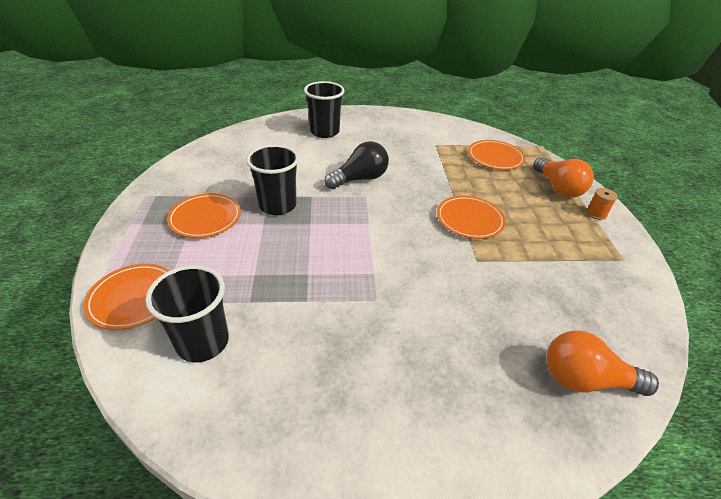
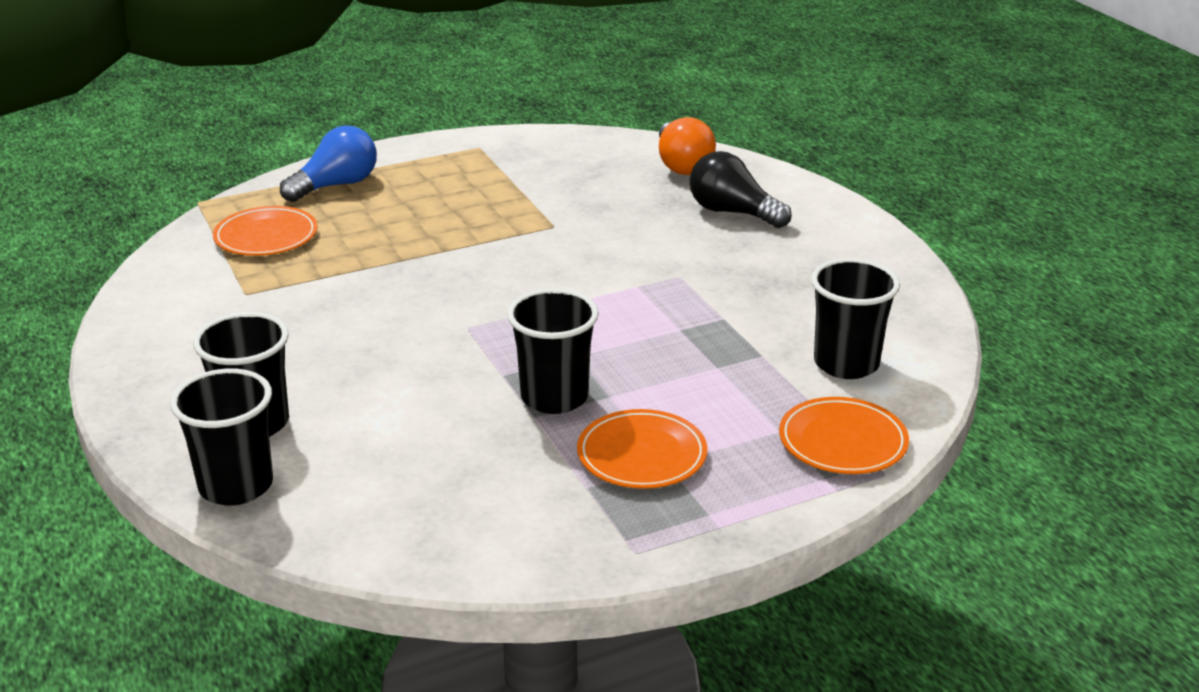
camera: 110 degrees left, 10 degrees down
(286, 123) = (236, 486): none -> black cup
(360, 179) = (418, 342): black light bulb -> black light bulb (732, 212)
(469, 219) = (469, 239): orange plate -> none
(558, 188) = (336, 185): orange light bulb -> blue light bulb
(596, 214) = (389, 161): orange spool -> none

